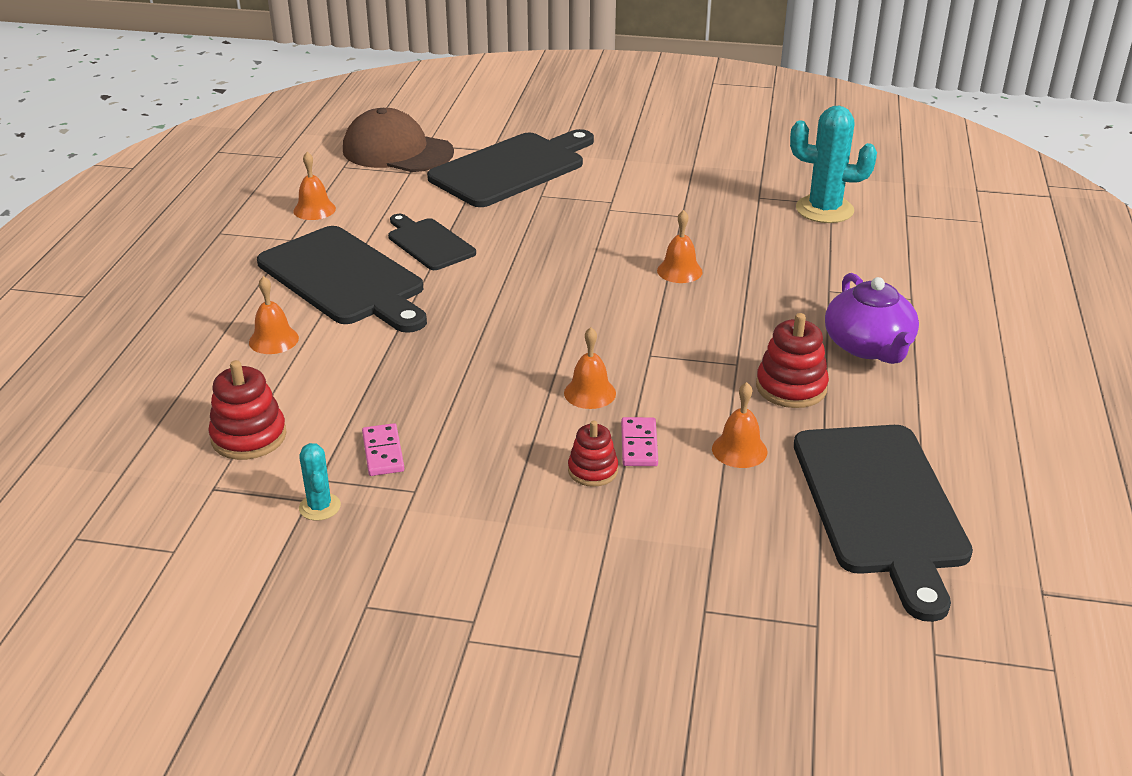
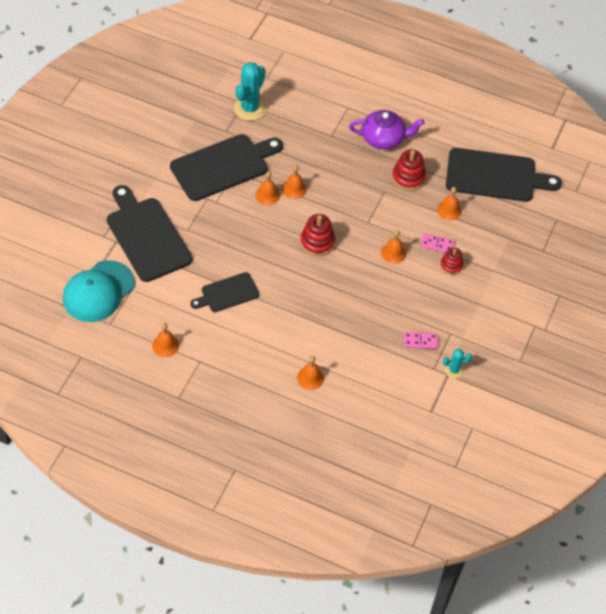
camera: 80 degrees left, 20 degrees up
(249, 437) = (395, 394): red stacking toy -> red stacking toy (317, 242)
(345, 279) = (256, 339): black cutting board -> black cutting board (223, 166)
(397, 151) = (98, 291): brown cap -> turquoise cap
(650, 249) = (267, 195): none -> orange bell

